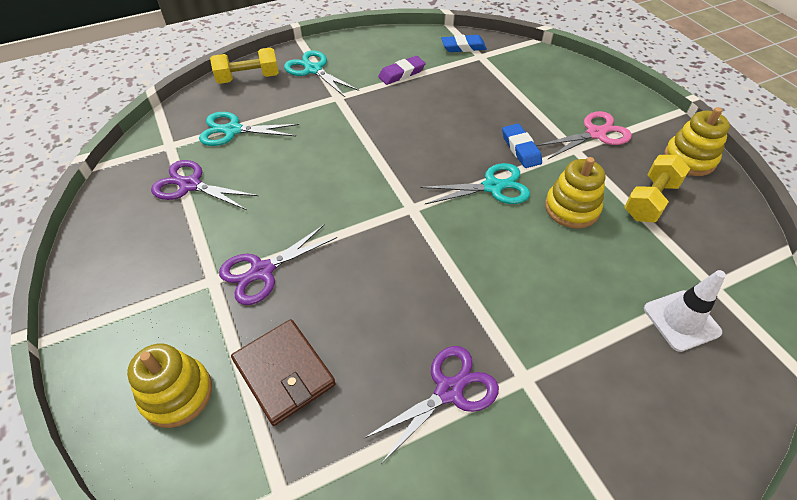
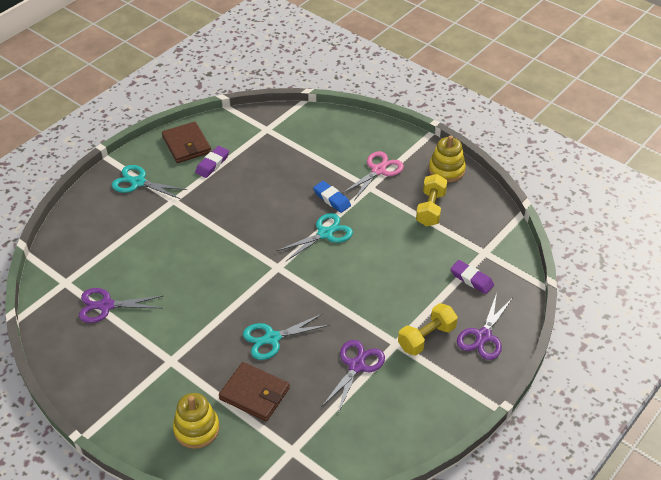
camera: 25 degrees left, 5 degrees down
(232, 130) = (107, 254): turquoise scissors -> turquoise scissors (272, 338)
(248, 78) = (88, 207): yellow dumbbell -> yellow dumbbell (426, 338)
(262, 271) = (201, 343): purple scissors -> purple scissors (483, 336)
(386, 48) = (186, 145): none -> brown wallet
(463, 47) = (249, 125): blue eraser -> none
(571, 208) = (383, 231): yellow stacking toy -> none
(681, 320) = (471, 279): white traffic cone -> purple eraser

